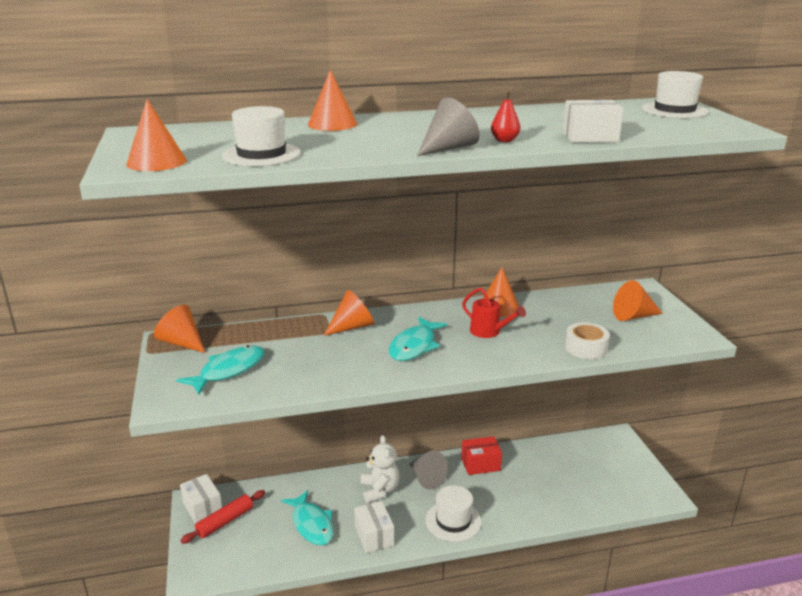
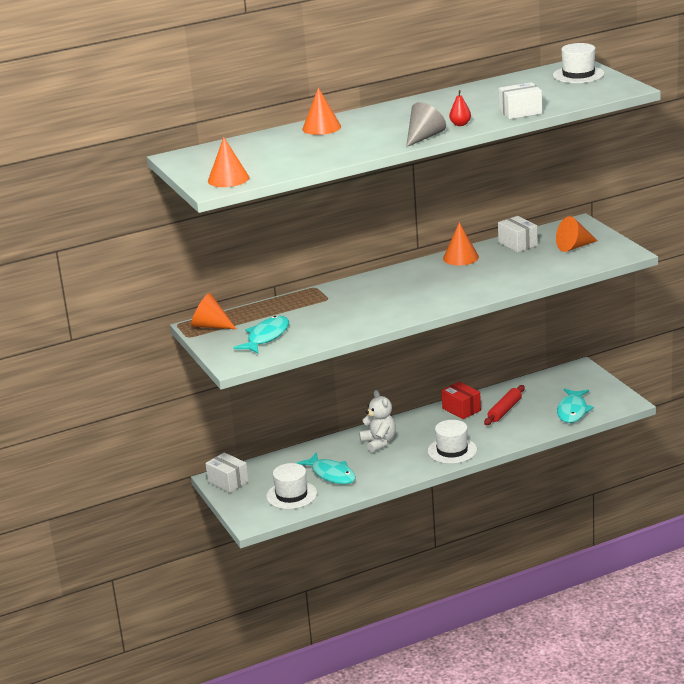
camera: 10 degrees left, 0 degrees up
(225, 521) = (254, 486): red rolling pin -> red rolling pin (504, 410)
(261, 154) = (295, 162): white hat -> white hat (291, 495)
(352, 327) = (345, 292): orange cone -> none
(374, 536) = (389, 472): white box -> white box (517, 244)
(414, 346) = (404, 297): turquoise fish -> turquoise fish (572, 411)
(426, 478) = (417, 427): grey cone -> none
(480, 464) = (461, 409): red box -> red box turned 75 degrees clockwise
(489, 332) = (460, 277): red watering can -> none
(586, 348) = (541, 275): white tape -> none

